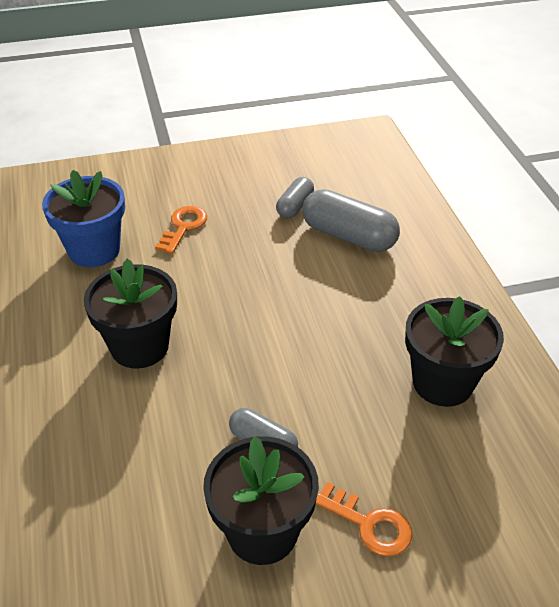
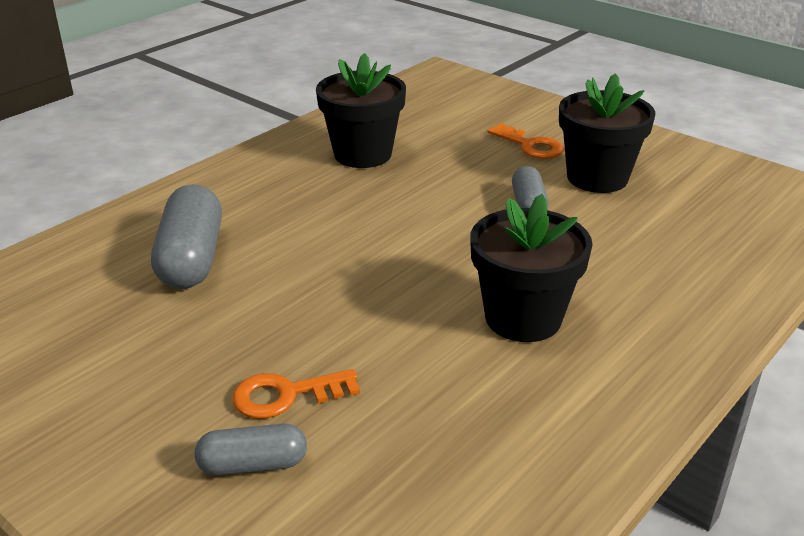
camera: 125 degrees left, 10 degrees down
(94, 250) = (420, 456): blue flower pot -> none
(295, 206) = (156, 319): grey capsule -> grey capsule (253, 464)
(369, 524) = (530, 145): orange key -> orange key turned 135 degrees clockwise

